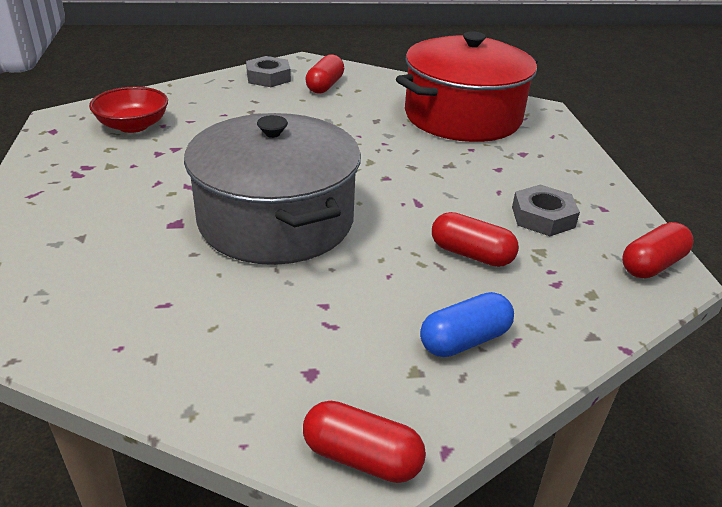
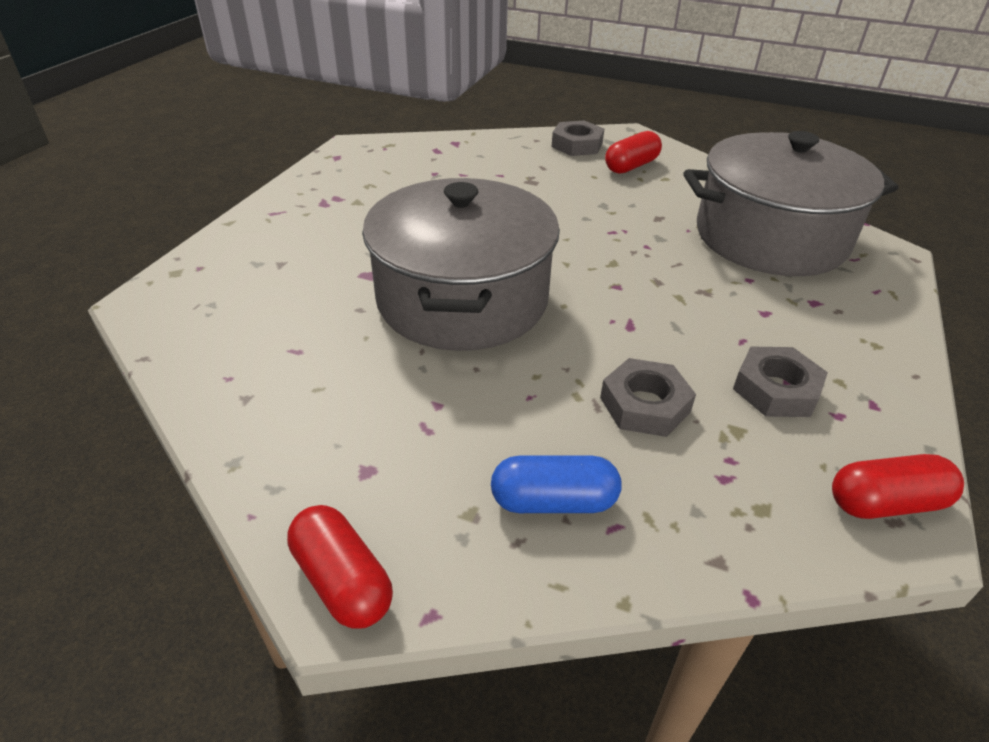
camera: 30 degrees right, 5 degrees up
(133, 126) = (407, 167): red bowl -> none
(462, 116) = (770, 237): red pot -> grey pot
(471, 254) = (645, 405): red capsule -> grey nut

